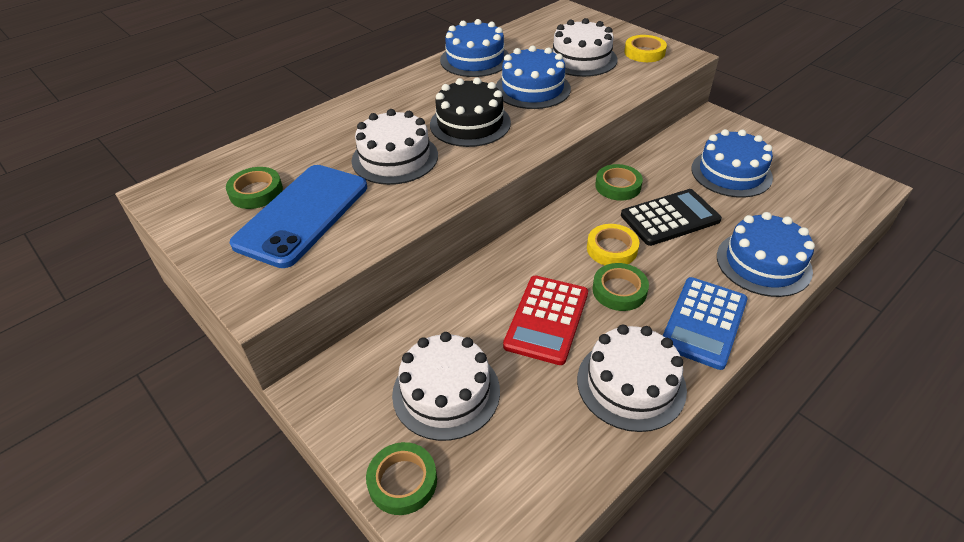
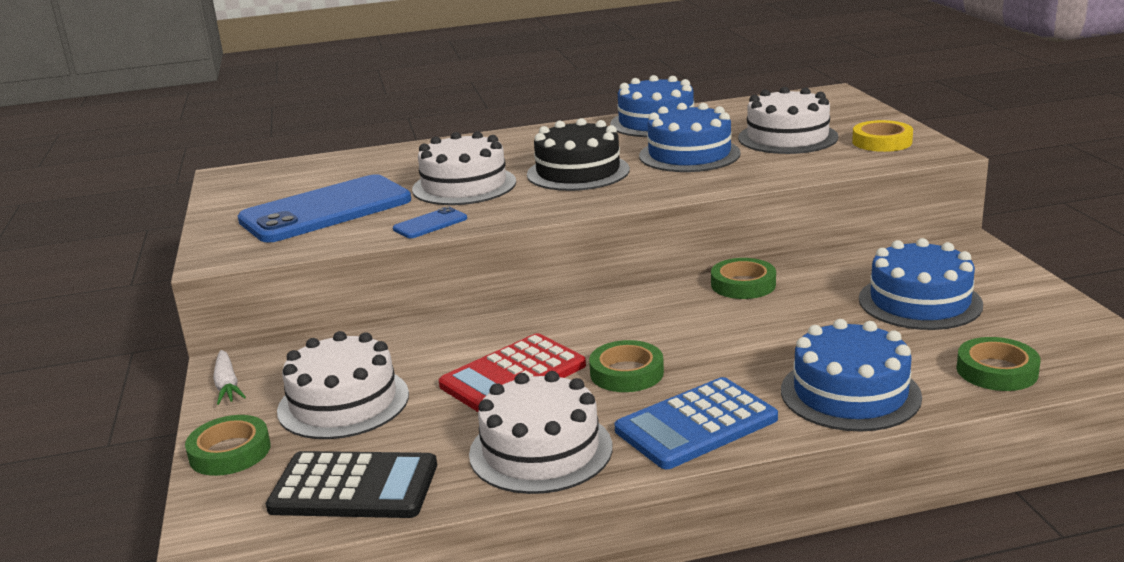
camera: 30 degrees right, 20 degrees down
(256, 192) = (306, 188): green tape -> green tape (996, 371)
(329, 409) = (227, 385): none -> white carrot
(411, 208) = (430, 224): none -> blue phone
(612, 249) = (663, 336): yellow tape -> none
(670, 218) = (774, 326): black calculator -> black calculator (354, 487)

